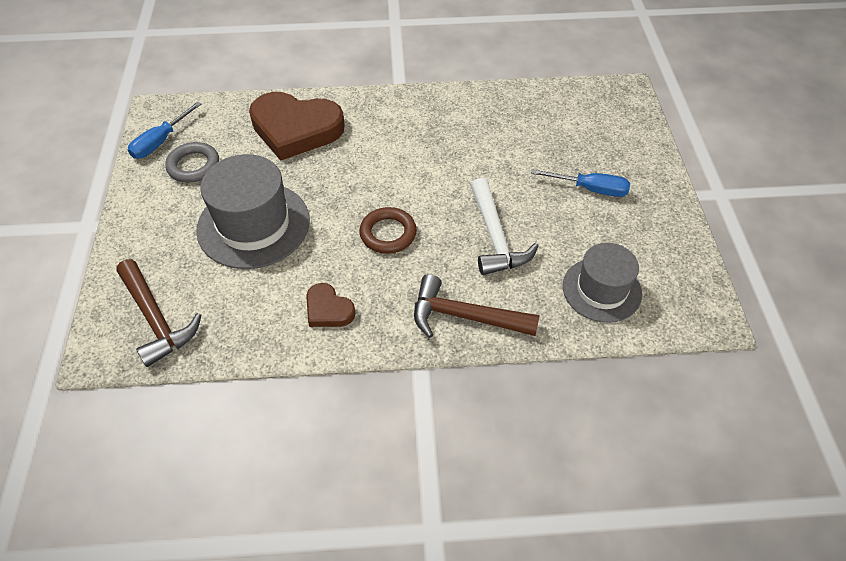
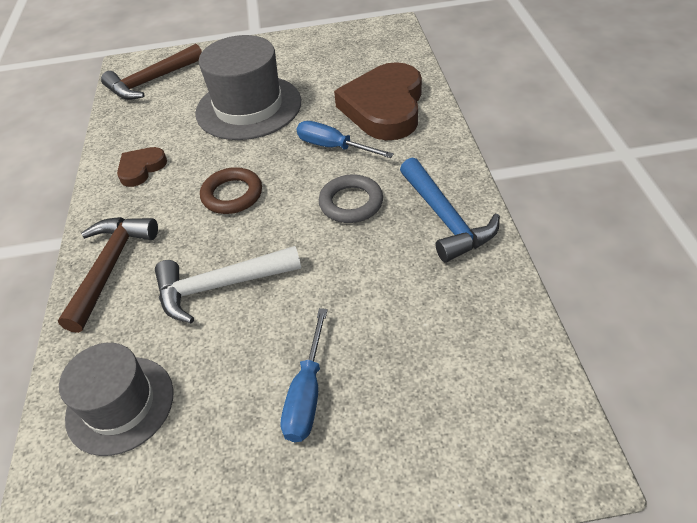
camera: 90 degrees right, 5 degrees down
(160, 142) = (352, 37): blue screwdriver -> blue screwdriver (333, 147)
(193, 166) = (323, 60): grey ring -> grey ring (351, 203)
(445, 111) = (445, 219): none -> blue hammer

